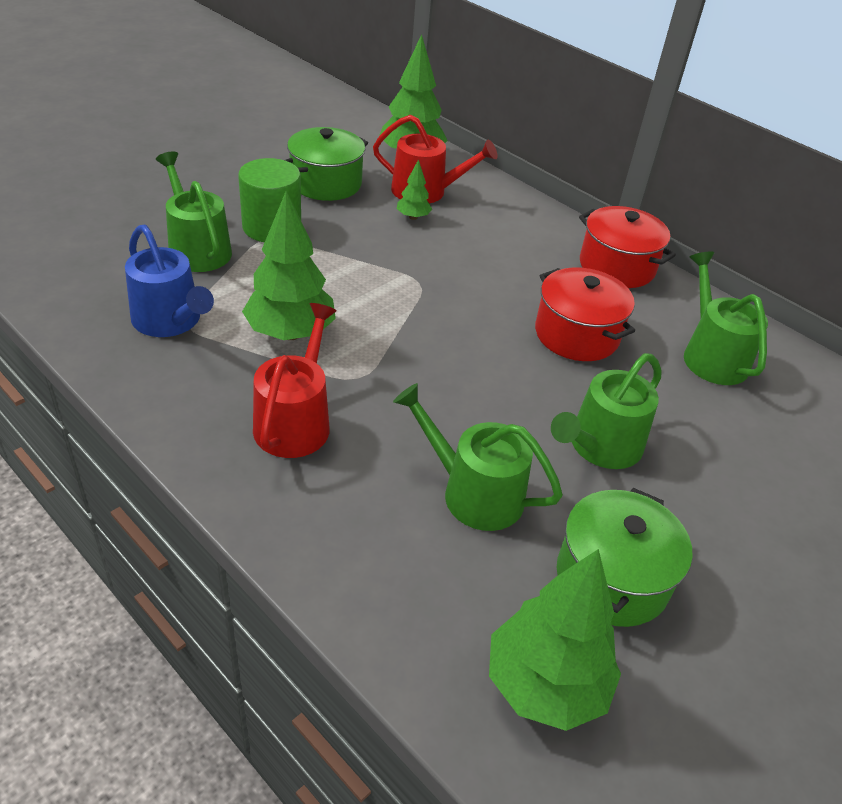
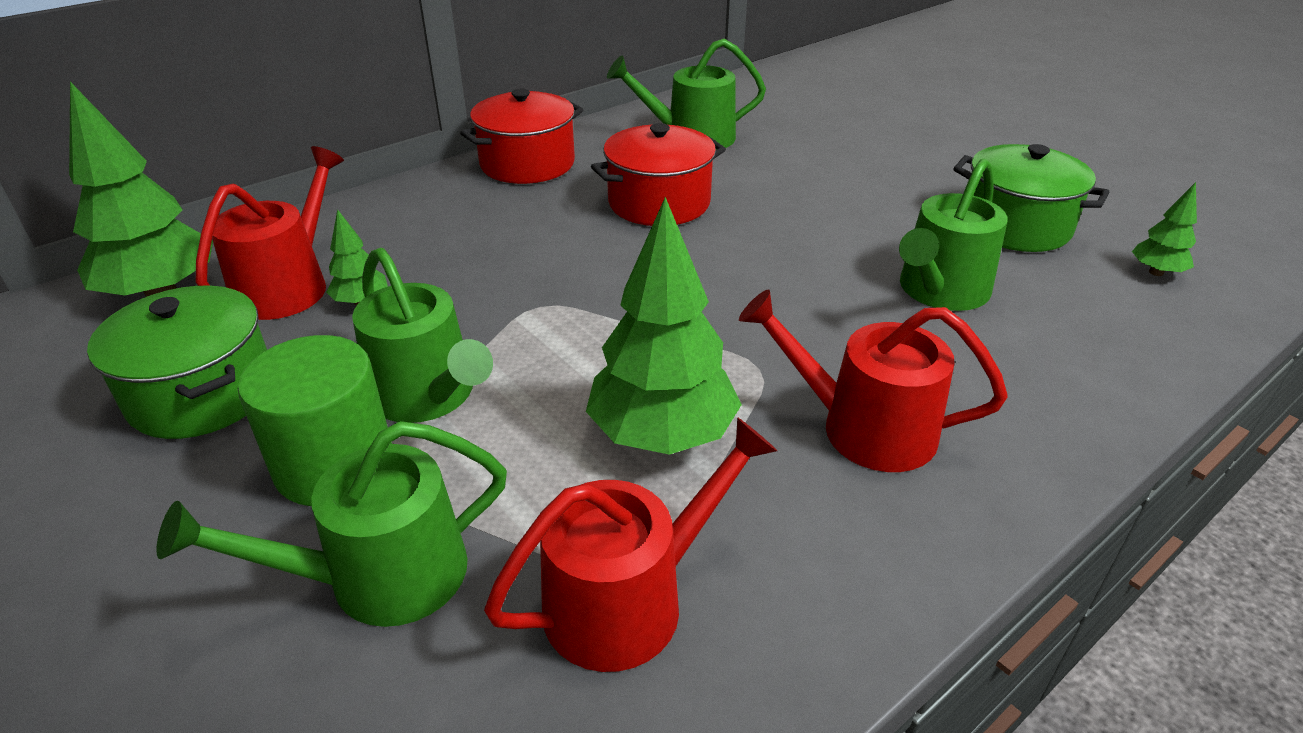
camera: 80 degrees left, 5 degrees down
(170, 321) = (628, 600): blue watering can -> red watering can
(545, 685) = (1156, 272): green tree -> green tree, size x0.48
(600, 446) = (843, 211): green watering can -> green watering can (428, 395)

